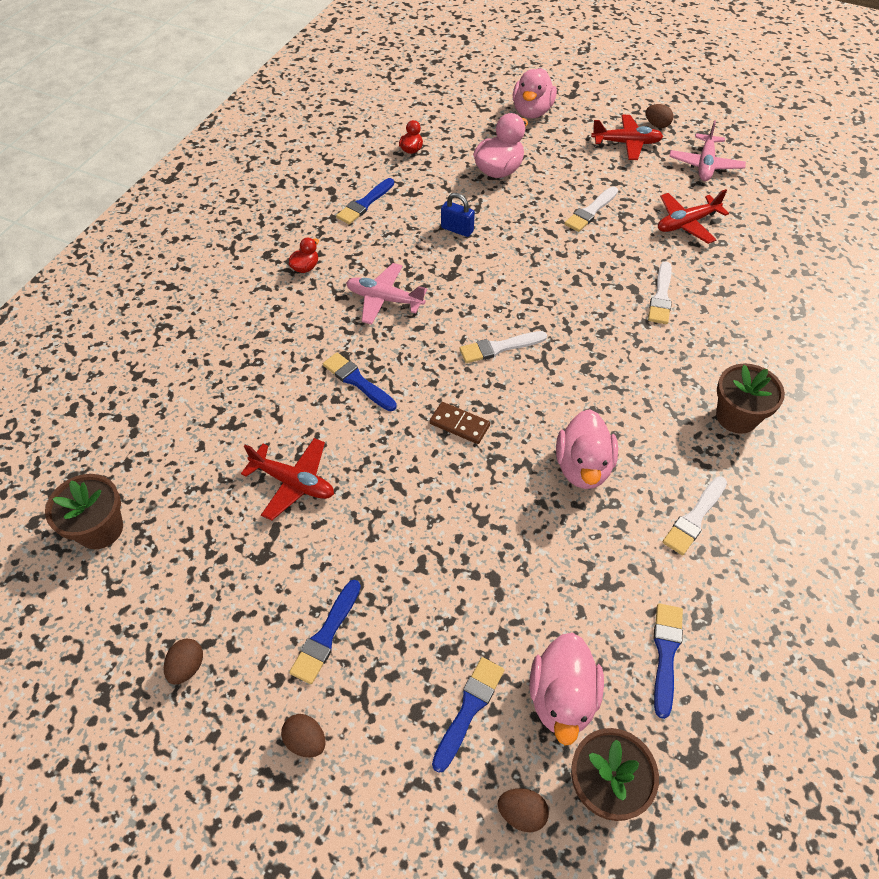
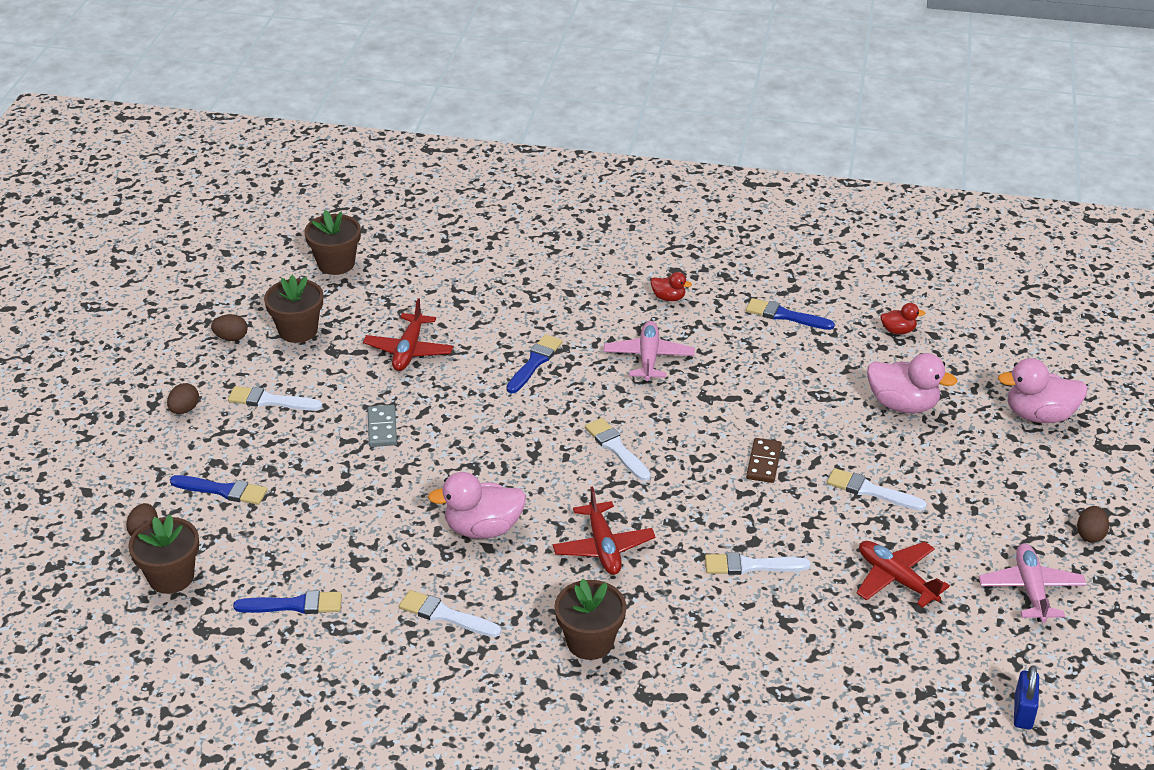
camera: 75 degrees right, 15 degrees down
(208, 588) = (298, 330): none -> brown flower pot
(326, 635) = (270, 401): blue brush -> white brush
(412, 528) = (382, 428): none -> grey domino
(457, 229) = (780, 389): blue padlock -> blue padlock (1023, 712)
(459, 424) = (506, 437): brown domino -> brown domino (764, 462)
(562, 697) = (241, 543): pink duck -> none
(626, 143) = (1028, 509): red plane -> red plane (603, 547)
(705, 165) = (1030, 589): pink plane -> pink plane turned 90 degrees clockwise

